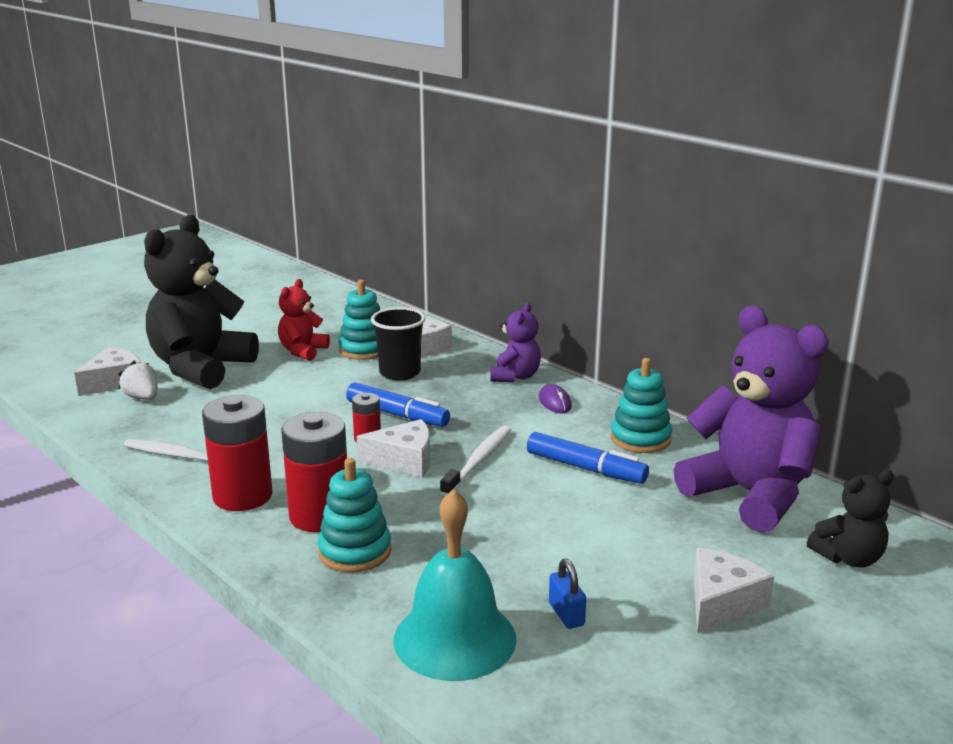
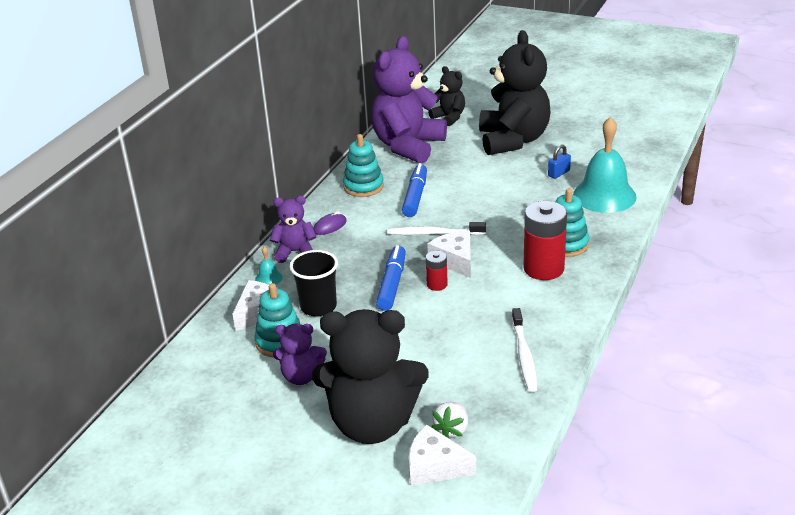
camera: 110 degrees left, 10 degrees up
(242, 496) = (548, 306): red battery -> none
(303, 351) = (301, 376): red teddy bear -> purple teddy bear
(477, 358) = (268, 278): none -> turquoise bell
(721, 602) = (513, 140): white cheese -> black teddy bear

